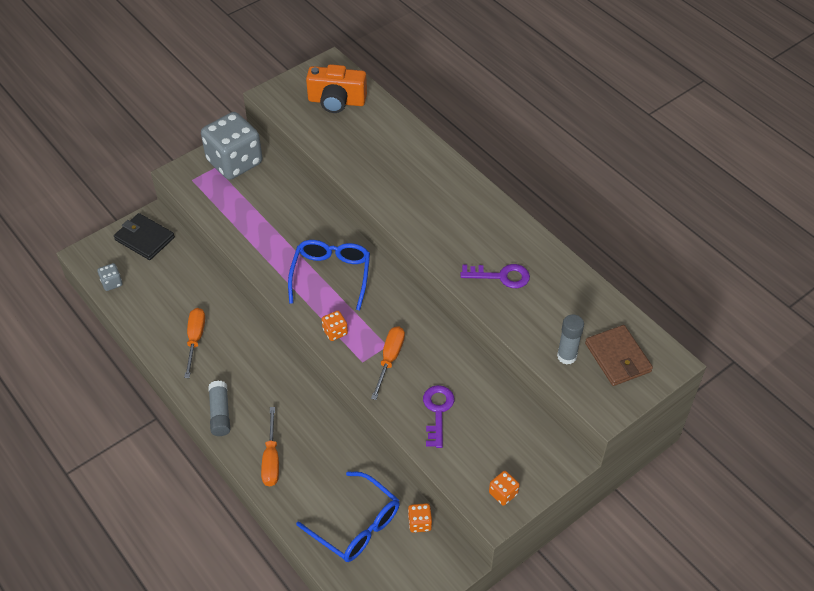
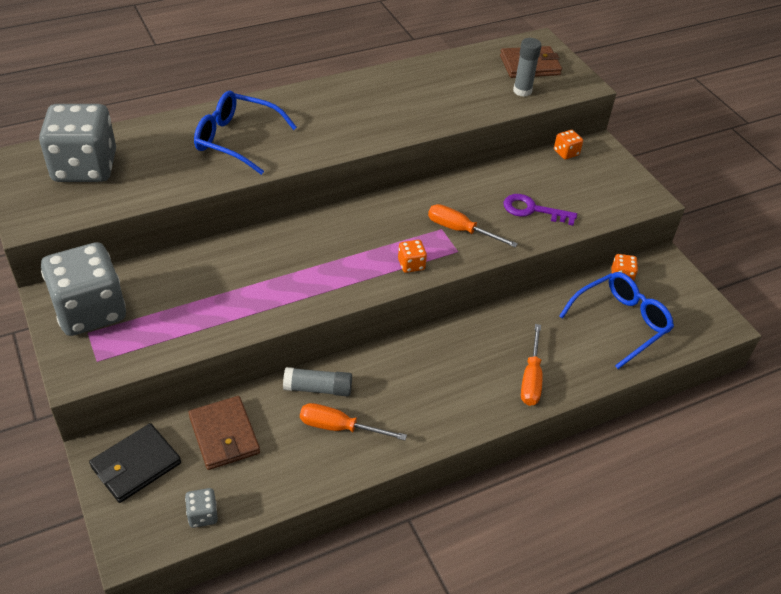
camera: 80 degrees left, 5 degrees down
(176, 276) = (224, 435): none -> brown wallet
(220, 413) = (459, 417): grey glue stick -> grey glue stick (318, 388)
(271, 459) = (531, 378): orange screwdriver -> orange screwdriver turned 90 degrees clockwise
(331, 275) = (328, 253): blue glasses -> blue glasses (236, 139)
(336, 101) = (85, 167): orange camera -> grey dice
(501, 276) = (415, 106): purple key -> none
(503, 493) = (630, 188): orange dice -> orange dice (566, 153)

